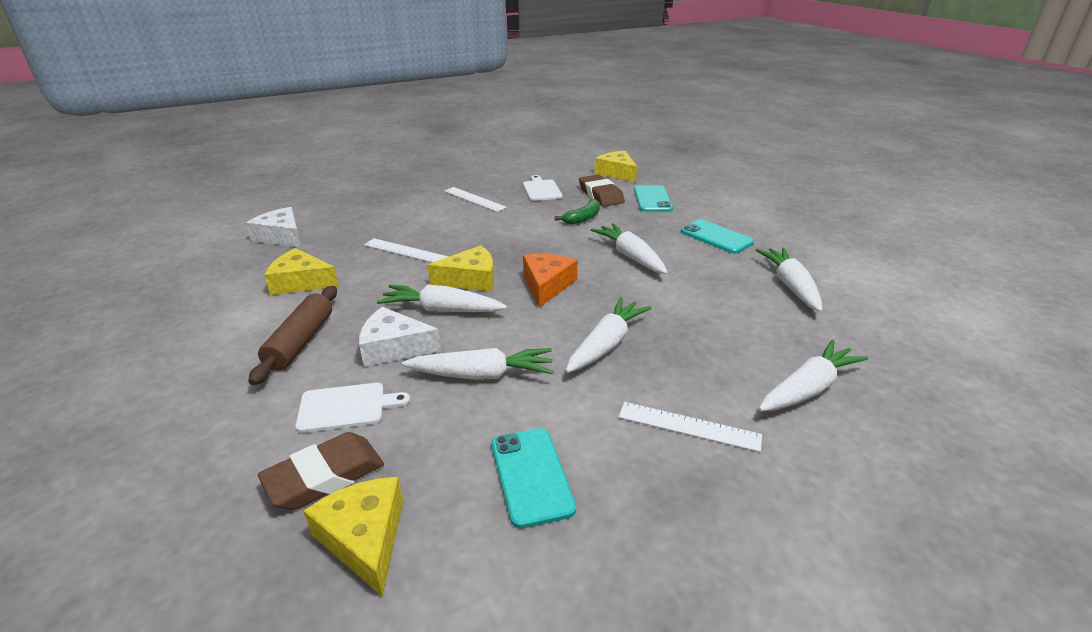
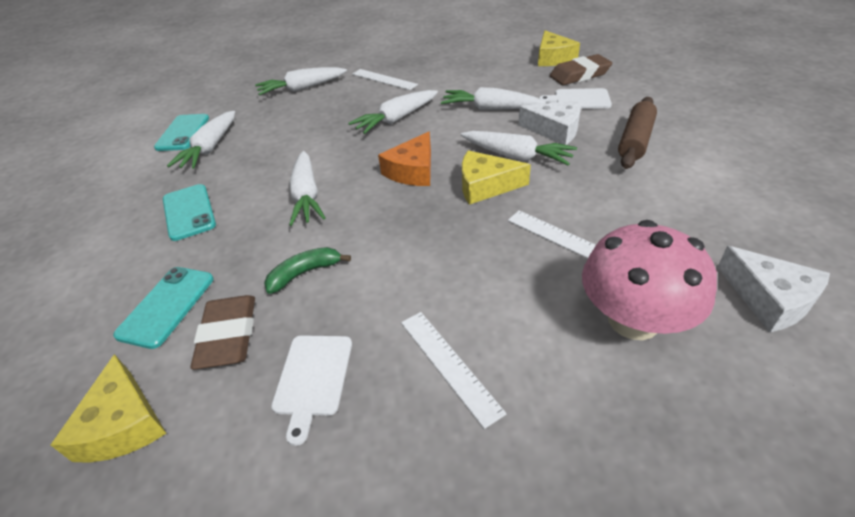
camera: 160 degrees left, 10 degrees up
(301, 282) = (676, 203): yellow cheese -> none
(371, 221) = (633, 320): none -> pink mushroom
(531, 476) = (474, 69): turquoise phone -> turquoise phone (183, 133)

